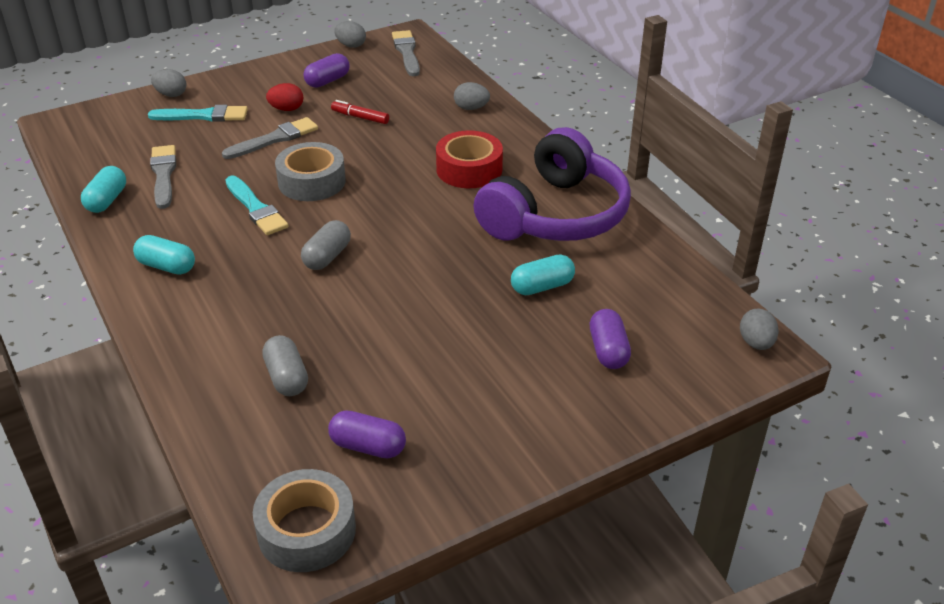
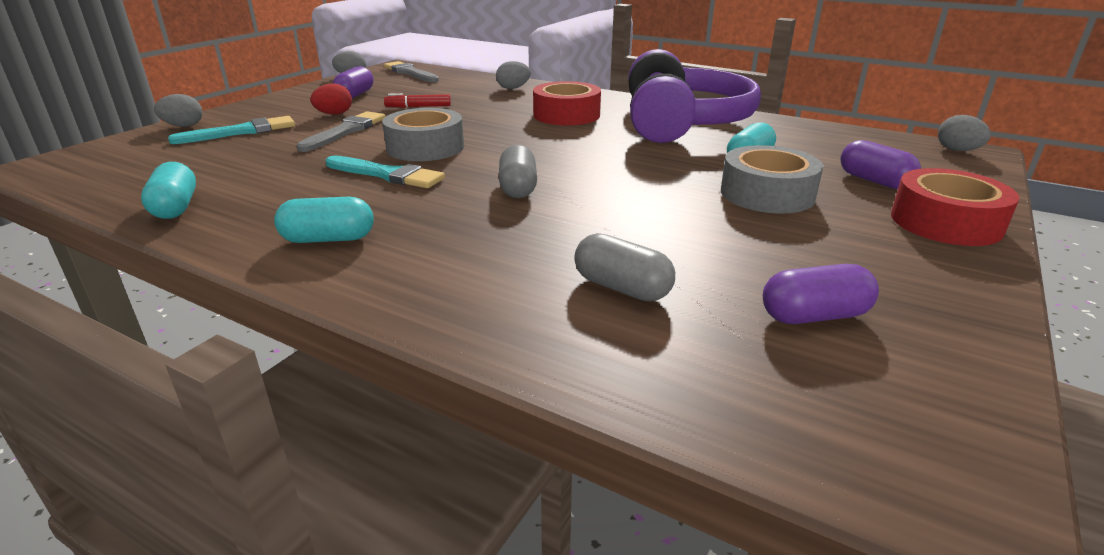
camera: 30 degrees left, 10 degrees down
(163, 174) = (237, 175): grey brush -> none
(307, 531) = (905, 433): grey tape -> grey tape (767, 194)
(587, 414) = (945, 222): none -> red tape

